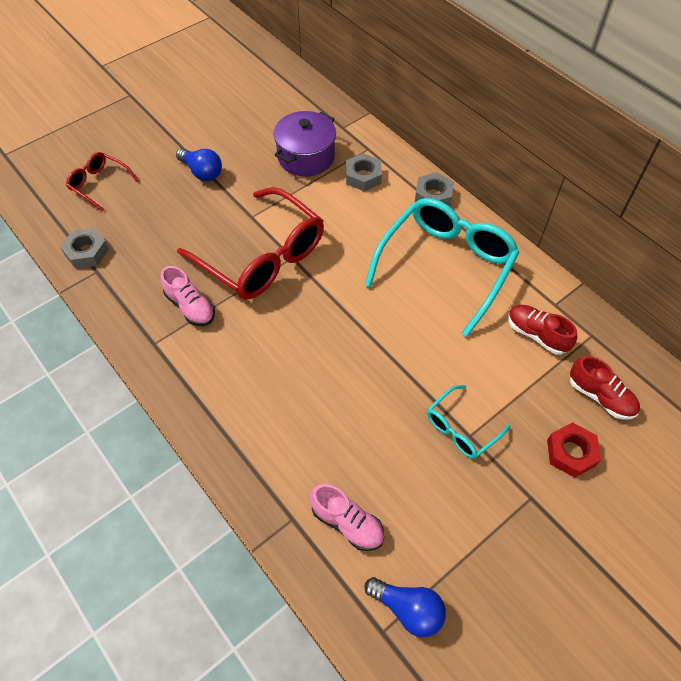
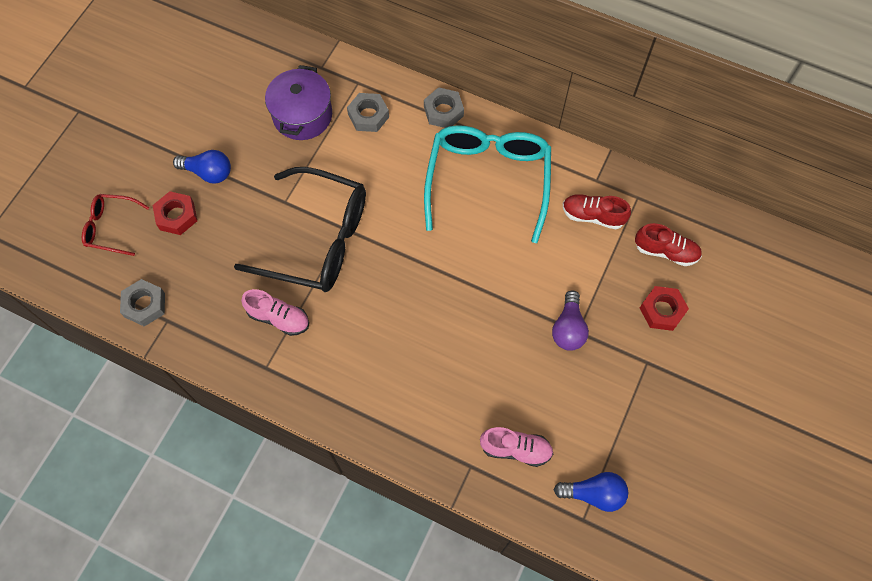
camera: 25 degrees left, 10 degrees up
(156, 195) = (177, 216): none -> red nut
(262, 257) = (318, 240): red glasses -> black glasses
(461, 429) = (568, 328): turquoise glasses -> purple light bulb

